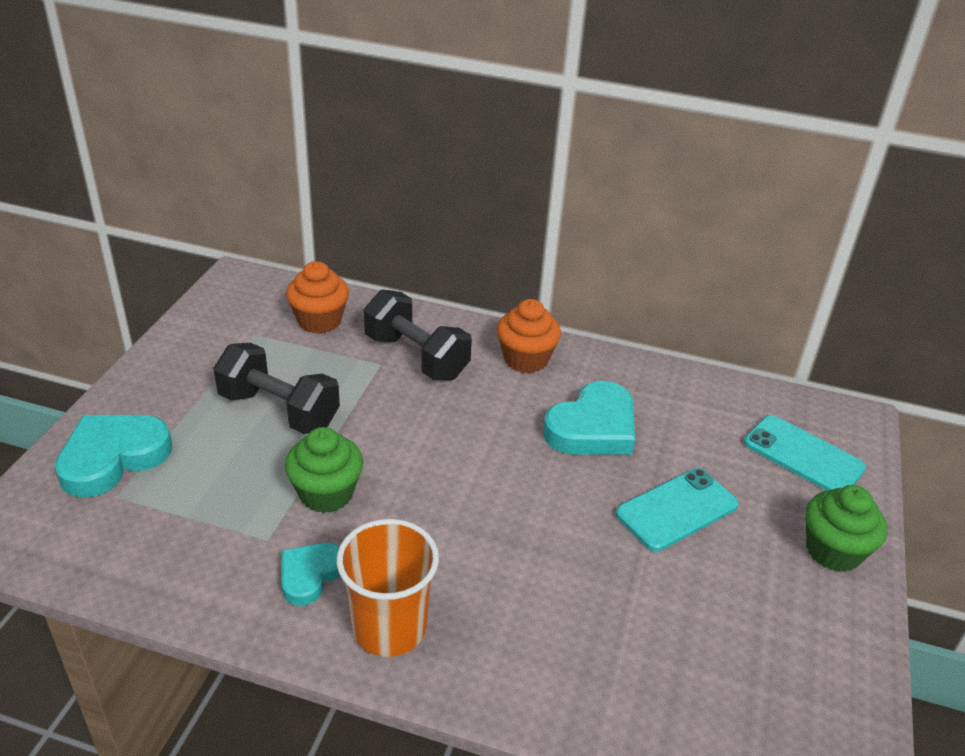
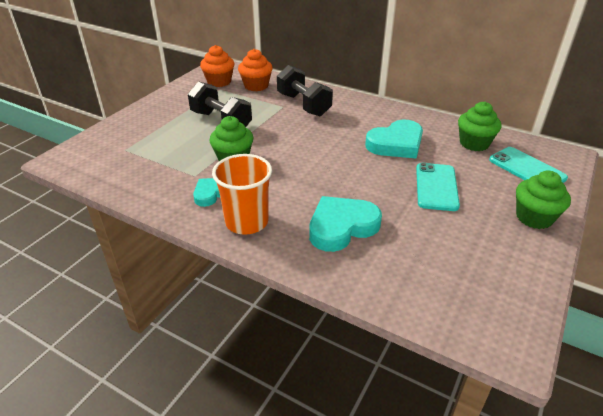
camera: 15 degrees right, 0 degrees up
(113, 458) = (129, 134): turquoise heart -> turquoise heart (341, 227)
(526, 359) = (366, 110): orange cupcake -> orange cupcake (219, 82)
(677, 510) = (436, 187): turquoise phone -> turquoise phone turned 60 degrees counterclockwise
(714, 412) = (474, 143): none -> green cupcake

